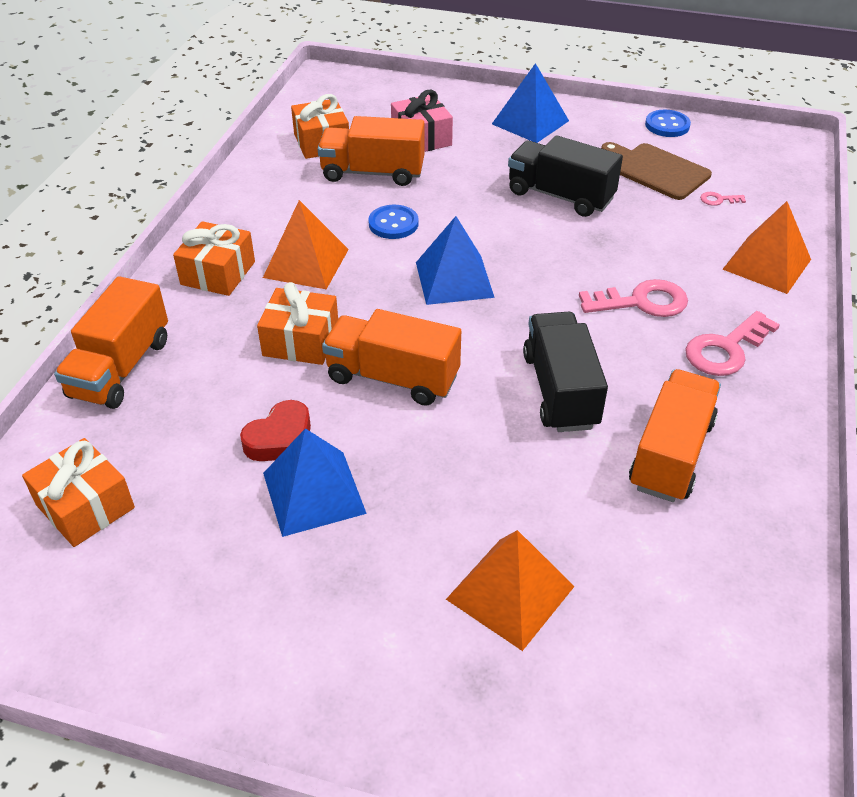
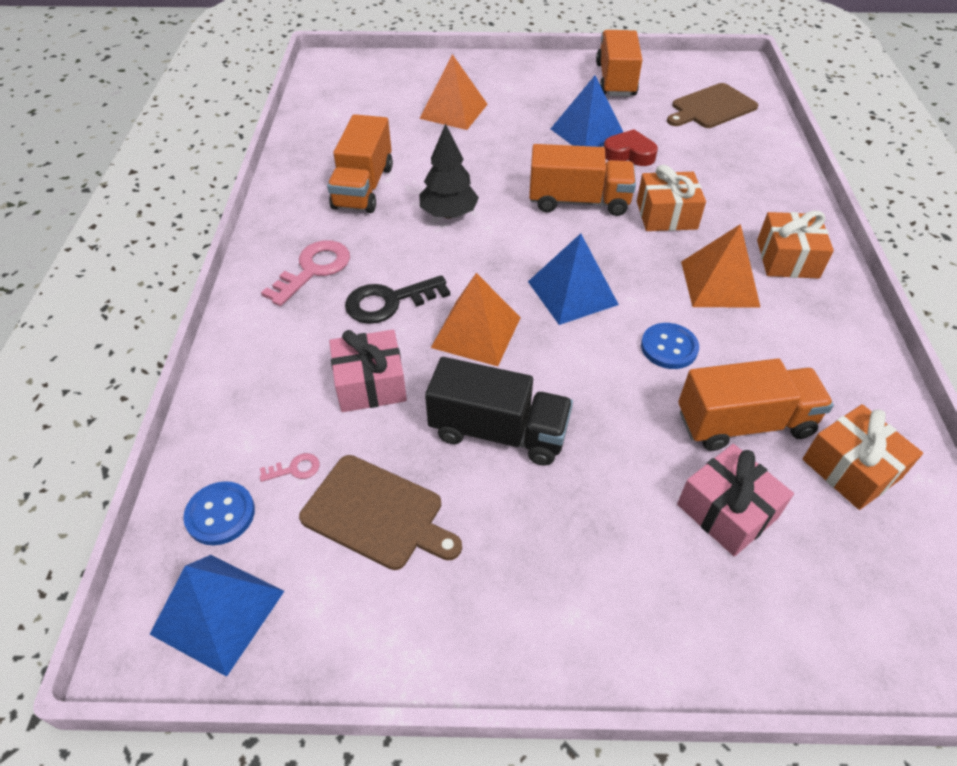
camera: 165 degrees right, 5 degrees up
(85, 506) = (711, 107): orange gift -> brown cutting board
(120, 368) = (777, 175): orange truck -> orange truck (615, 80)
(280, 439) = (629, 154): red heart -> red heart turned 75 degrees clockwise
(530, 122) = (586, 596): blue pyramid -> blue pyramid (218, 612)
(560, 390) = (449, 214): black truck -> black tree
(641, 302) = (389, 302): pink key -> black key
(661, 240) = (370, 384): none -> pink gift
(667, 125) = (360, 645): blue button -> blue button (220, 514)
(767, 264) = (254, 373): orange pyramid -> orange pyramid (476, 332)

